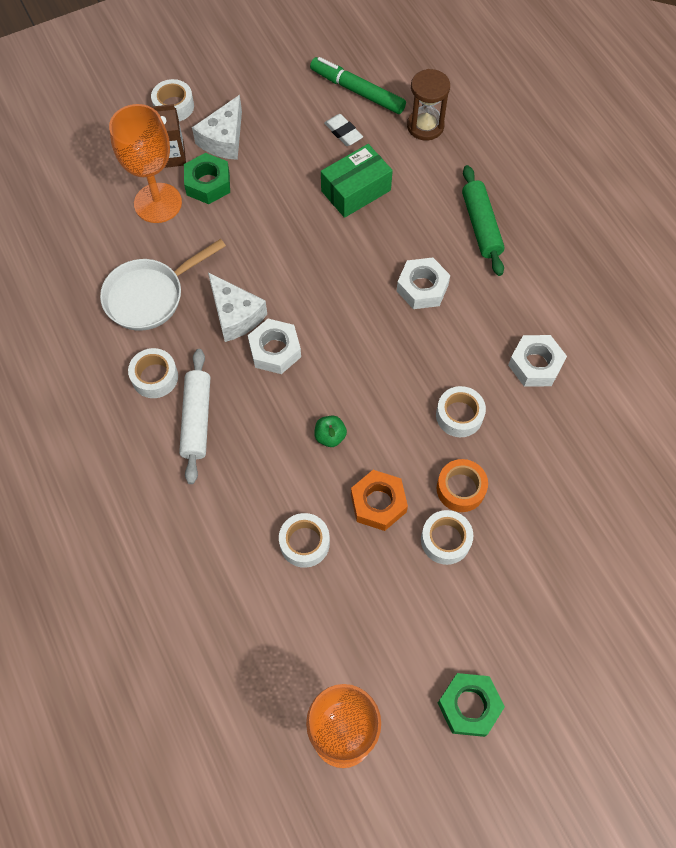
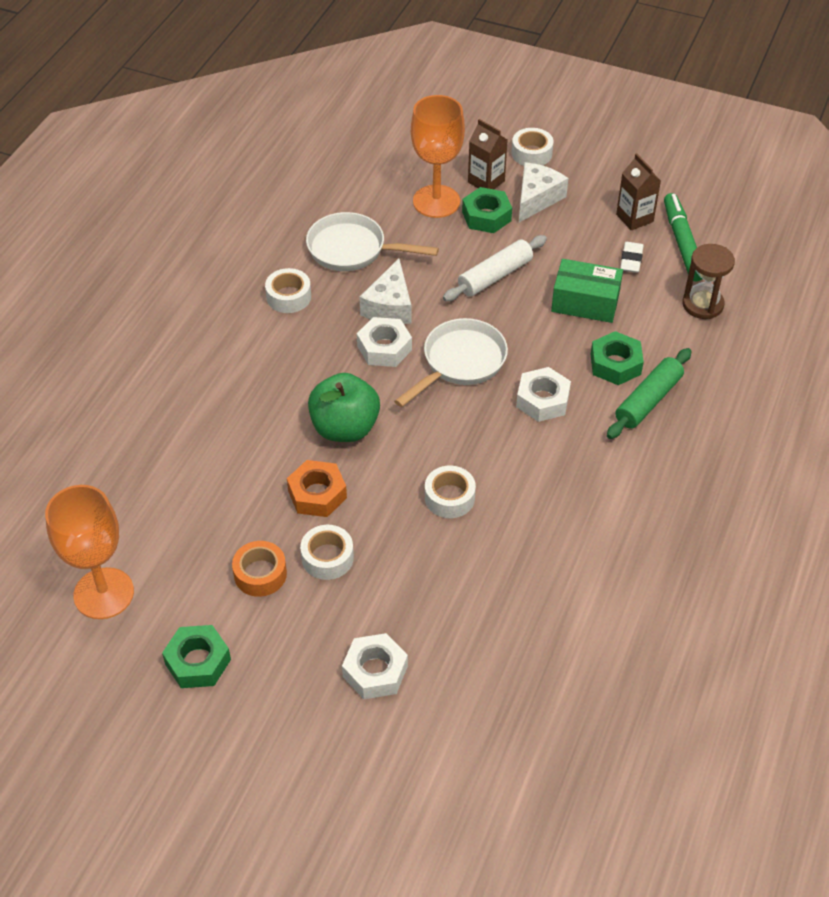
camera: 50 degrees right, 15 degrees down
(197, 419) = (278, 342): white rolling pin -> white rolling pin (495, 276)
(224, 139) = (537, 198): white cheese -> white cheese turned 135 degrees clockwise
(304, 543) = (239, 470): white tape -> none
(305, 98) = (634, 218): none -> brown carton
(330, 436) = (345, 428): green apple -> green apple, size x2.17
(338, 312) = (460, 363): none -> white pan
(430, 218) = (615, 364): none -> green nut
(460, 488) = (383, 539): orange tape -> orange tape (260, 574)
(535, 365) = (553, 519): white nut -> white nut (375, 671)

